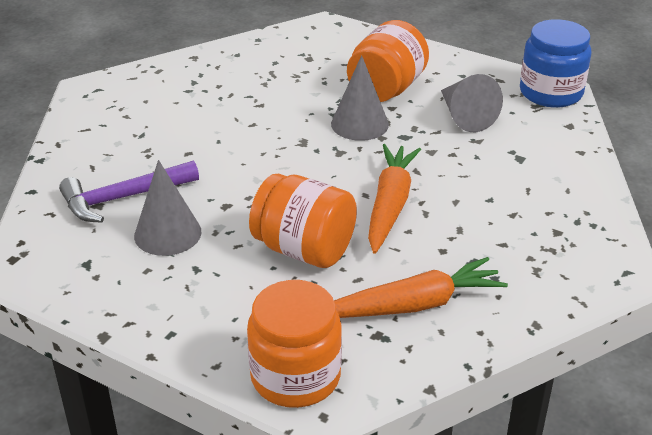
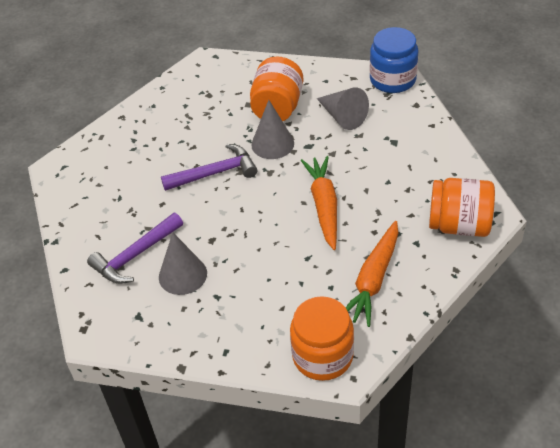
camera: 15 degrees left, 10 degrees up
(271, 137) = (215, 173): none -> purple hammer
(304, 249) = (283, 259): orange jar -> orange jar (459, 225)
(413, 305) = (373, 279): orange carrot -> orange carrot turned 150 degrees clockwise

